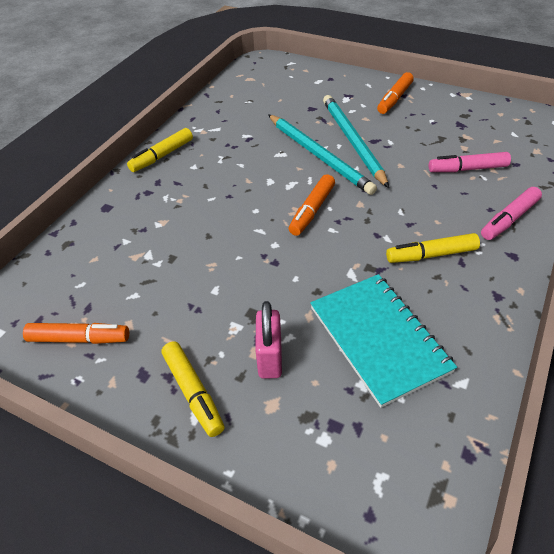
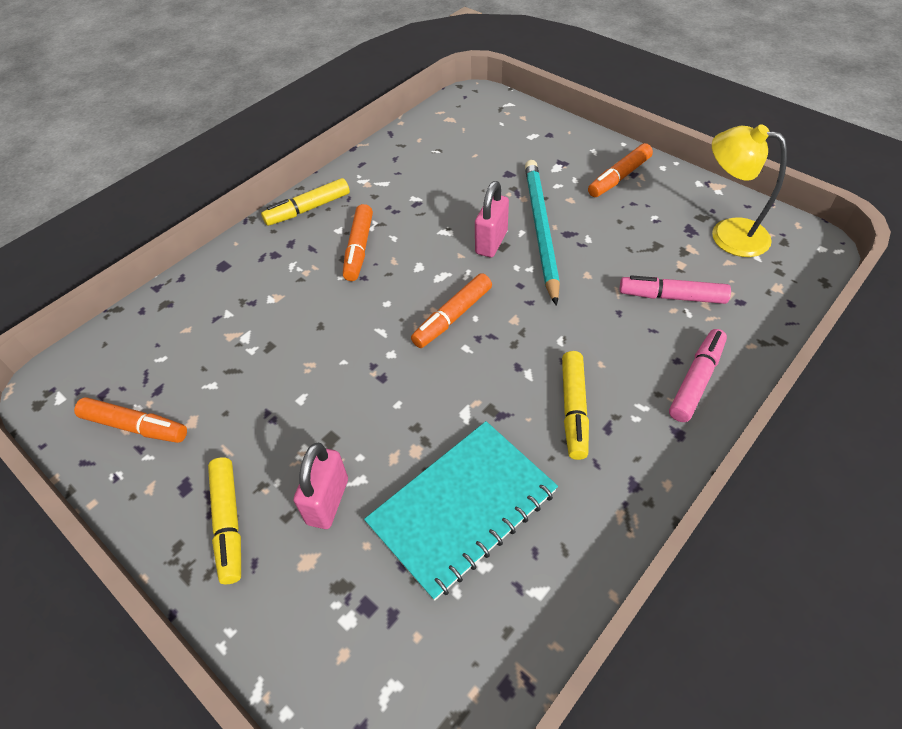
camera: 15 degrees right, 5 degrees up
(216, 176) = (359, 248): none -> orange marker
(319, 156) = (491, 242): turquoise pencil -> pink padlock
(378, 339) = (462, 508): turquoise notebook -> turquoise notebook turned 60 degrees clockwise
(431, 255) = (574, 409): yellow marker -> yellow marker turned 90 degrees counterclockwise
(487, 123) = (727, 234): none -> yellow lamp
(509, 219) = (696, 380): pink marker -> pink marker turned 150 degrees clockwise

